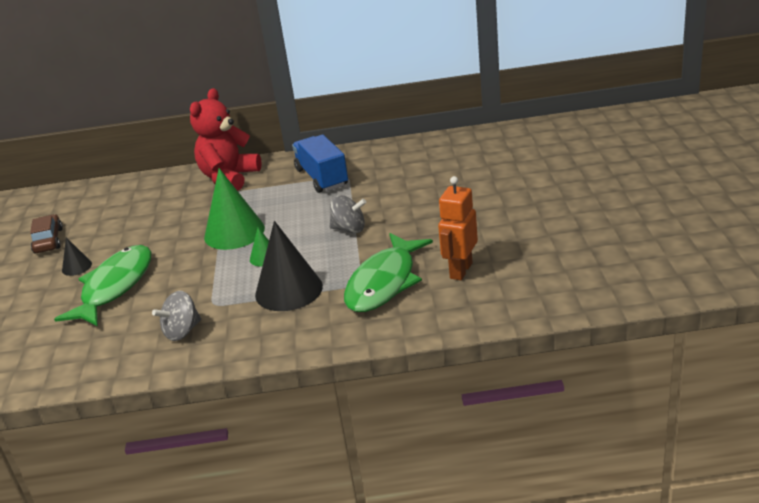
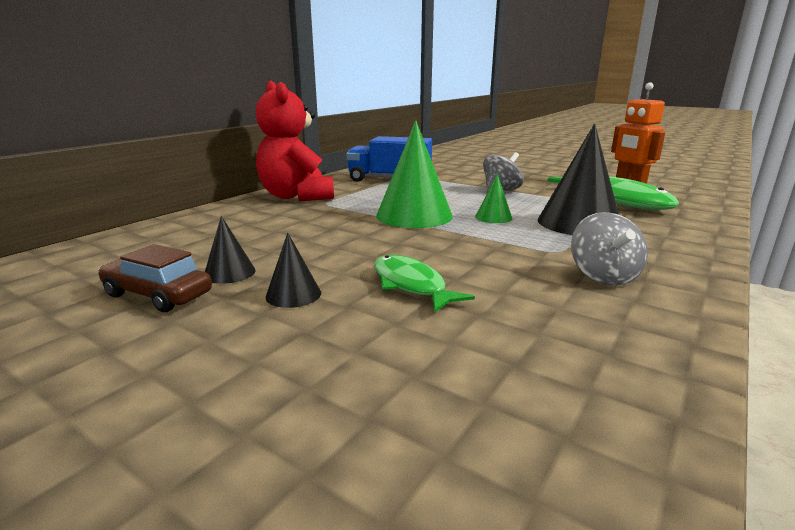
camera: 55 degrees left, 10 degrees down
(85, 239) = (229, 273): none -> black cone
(114, 287) = (411, 285): green fish -> green fish, size x0.58

